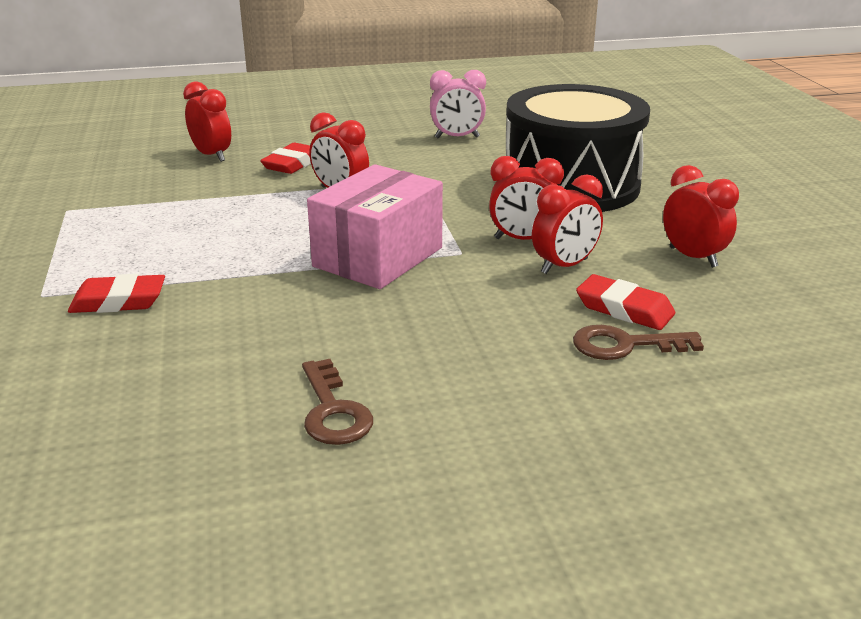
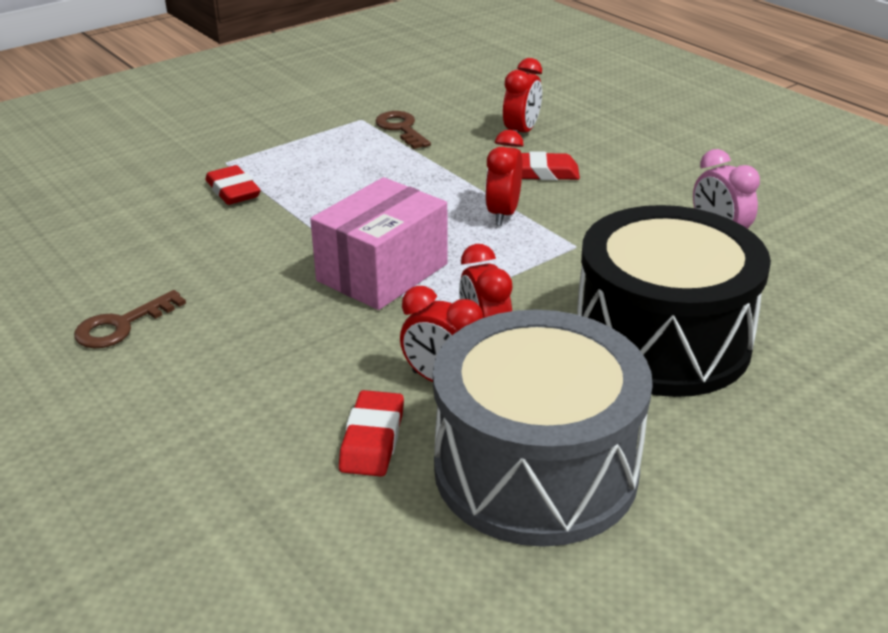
camera: 65 degrees right, 5 degrees up
(378, 257) = (382, 272): pink box -> pink box turned 60 degrees counterclockwise
(625, 345) = (297, 454): brown key -> brown key (401, 129)
(693, 257) = (535, 469): red clock -> grey drum

